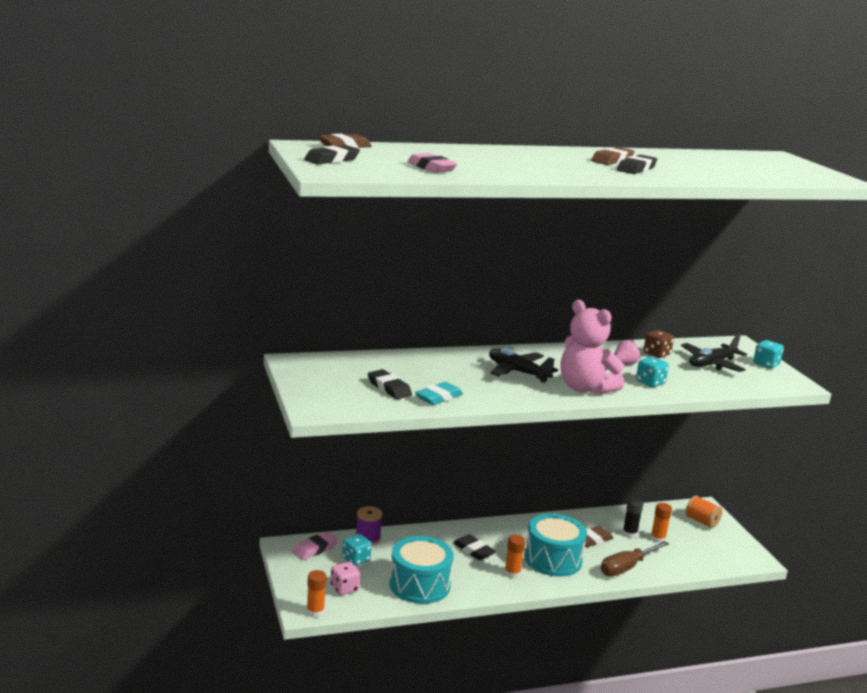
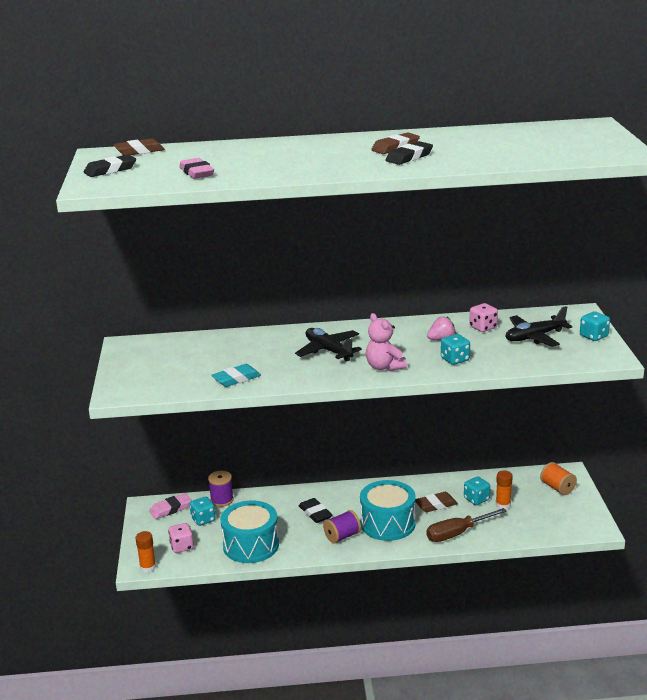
camera: 15 degrees right, 5 degrees up
(389, 388) = (196, 370): black eraser -> none
(512, 573) = (342, 536): orange glue stick -> purple spool
(585, 388) = (384, 367): pink teddy bear -> pink teddy bear, size x0.66
(629, 533) = (476, 499): black glue stick -> turquoise dice
(656, 354) = (483, 327): brown dice -> pink dice

